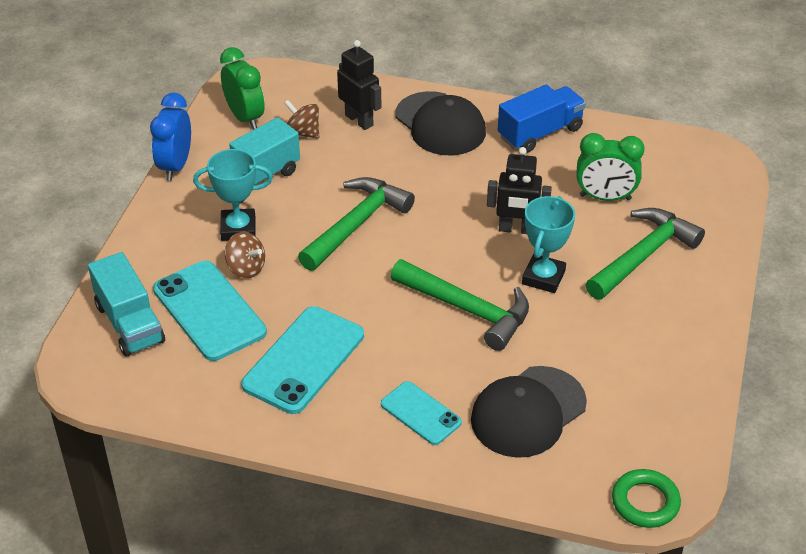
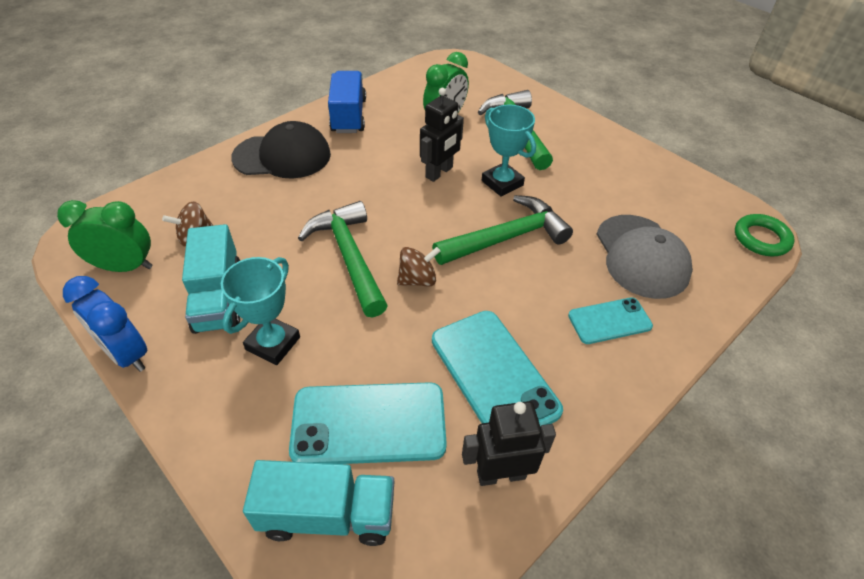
camera: 60 degrees left, 5 degrees up
(246, 268) = (334, 363): brown spinning top -> brown spinning top (417, 279)
(359, 120) = (223, 196): black robot -> black robot (501, 474)
(528, 412) = (641, 256): black cap -> grey cap

